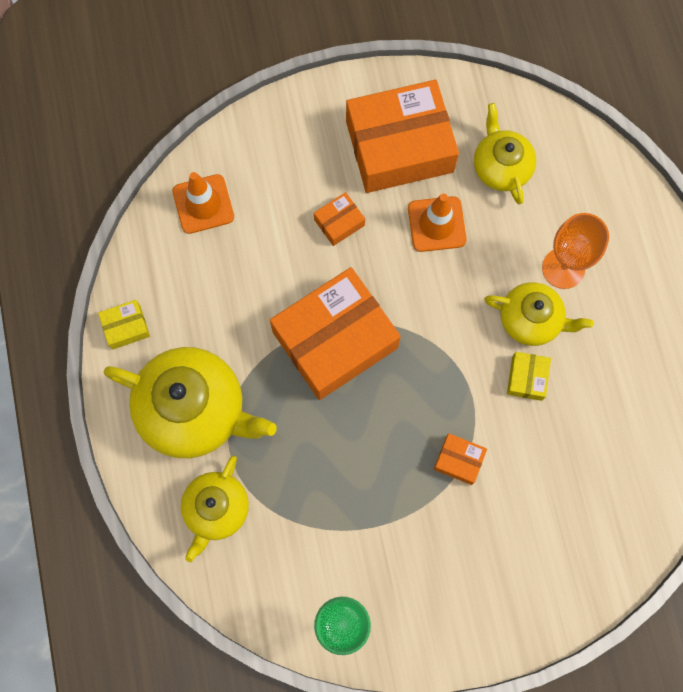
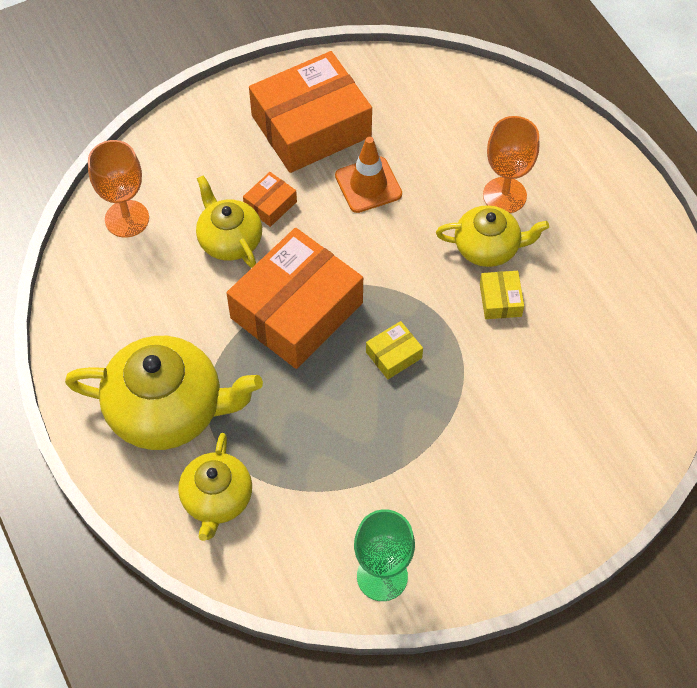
camera: 15 degrees left, 15 degrees down
(126, 327) = (75, 348): yellow box -> yellow box (393, 355)
(203, 204) = (127, 219): orange traffic cone -> orange goblet
(459, 460) = (456, 391): orange box -> none
(501, 167) = (416, 122): yellow teapot -> yellow teapot (229, 240)

